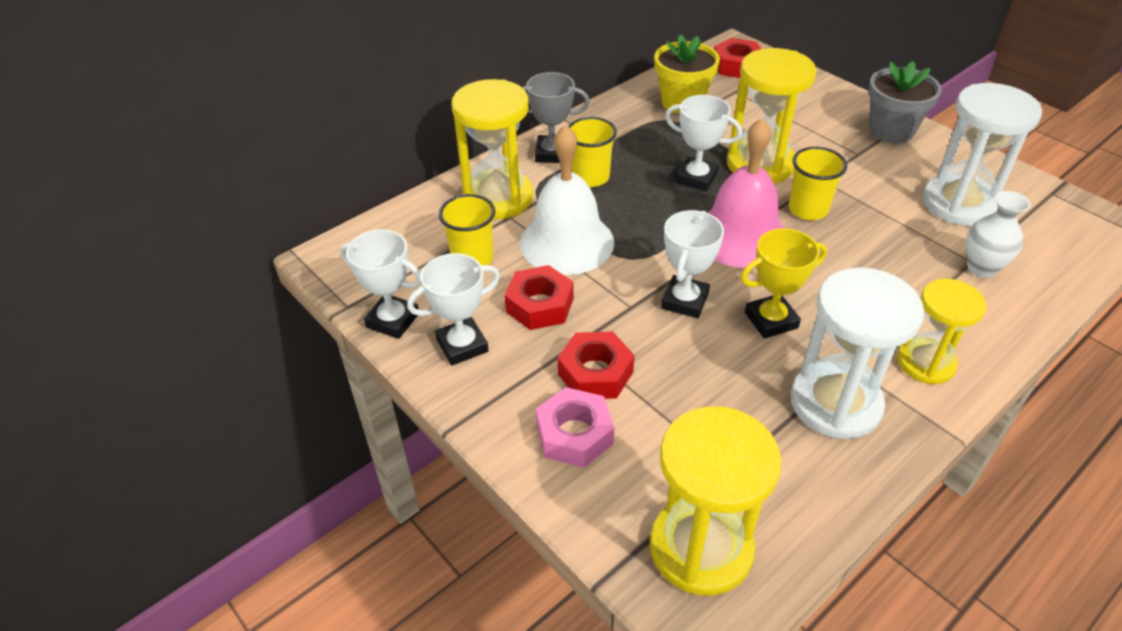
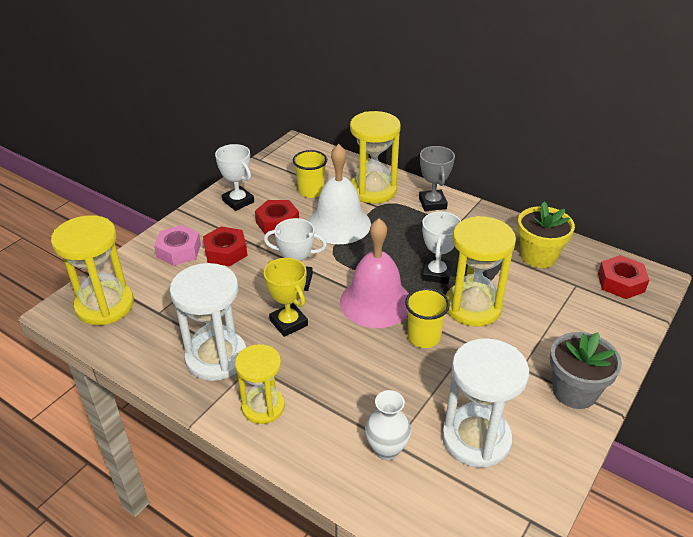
camera: 75 degrees right, 5 degrees down
(393, 320) = (252, 175): white trophy -> none
(590, 177) = (413, 224): yellow cup -> none

